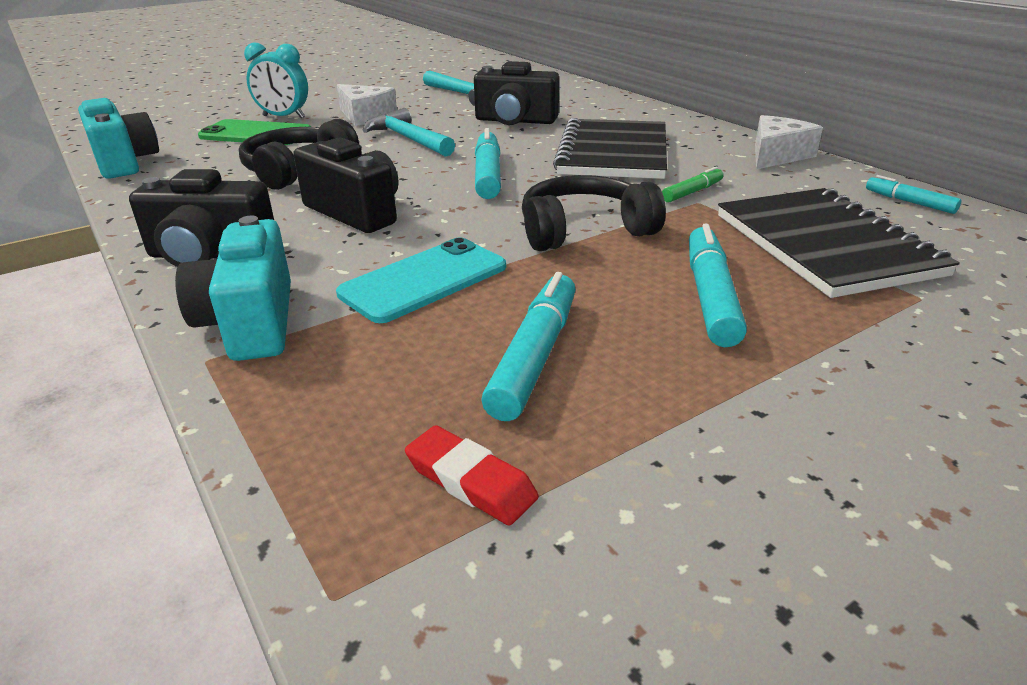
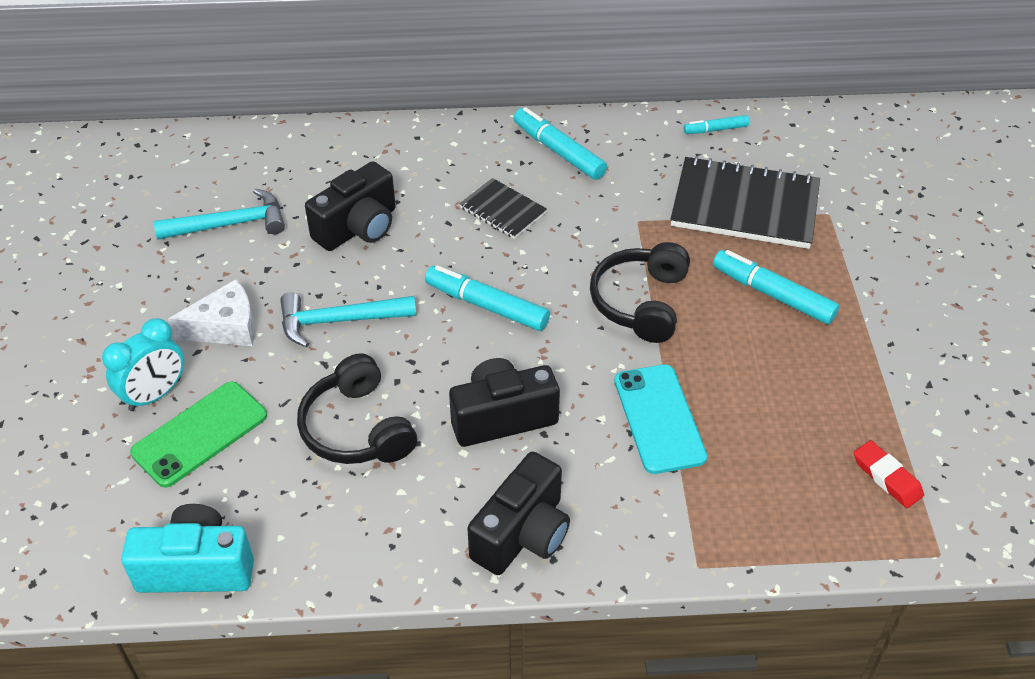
camera: 60 degrees left, 15 degrees up
(251, 322) = (660, 531): turquoise camera -> none
(470, 481) = (887, 477): red eraser -> red eraser turned 75 degrees clockwise
(535, 356) = (791, 404): turquoise marker -> turquoise marker (558, 151)
(613, 153) = (503, 210): black notebook -> black notebook, size x0.52
(692, 192) = (619, 214): green marker -> none
(776, 155) = (588, 131): white cheese -> none

